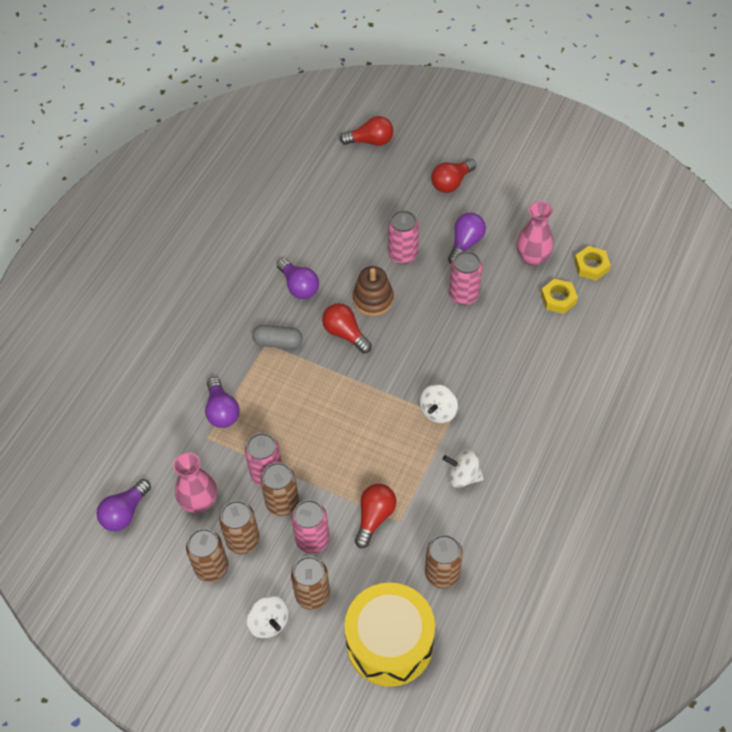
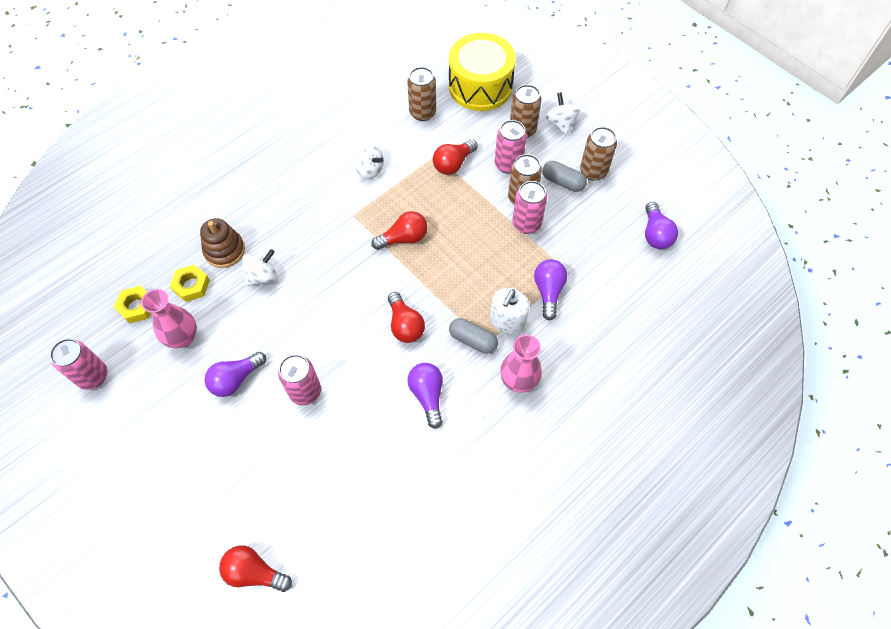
camera: 160 degrees left, 5 degrees up
(125, 513) = (655, 234): purple light bulb -> purple light bulb turned 120 degrees clockwise
(199, 502) = (590, 221): pink vase -> pink vase (518, 380)
(243, 540) = (562, 182): brown can -> grey capsule
(252, 370) = (507, 321): none -> white soap dispenser
(373, 299) = (361, 351): brown stacking toy -> brown stacking toy (224, 250)
(438, 411) = (360, 224): white spinning top -> white spinning top (262, 276)
(451, 183) = (200, 465): red light bulb -> red light bulb (404, 238)
(464, 295) = (273, 322): pink can -> pink can (93, 376)

